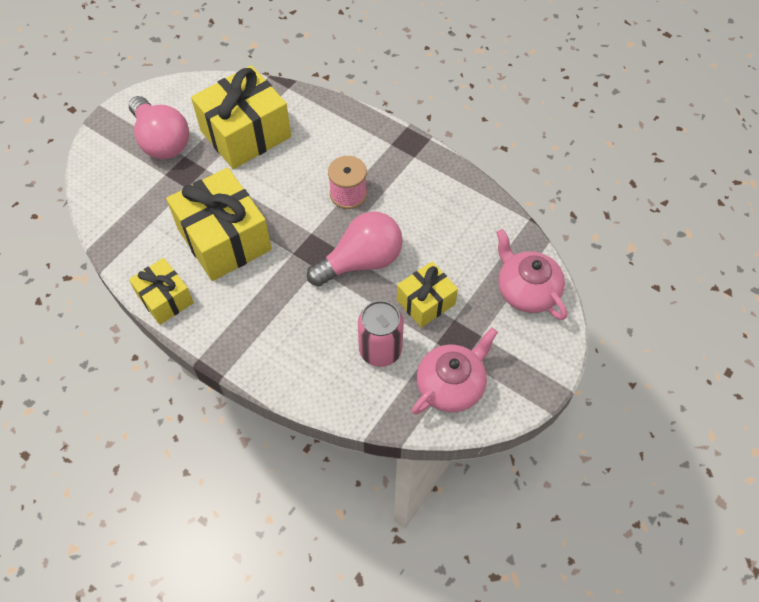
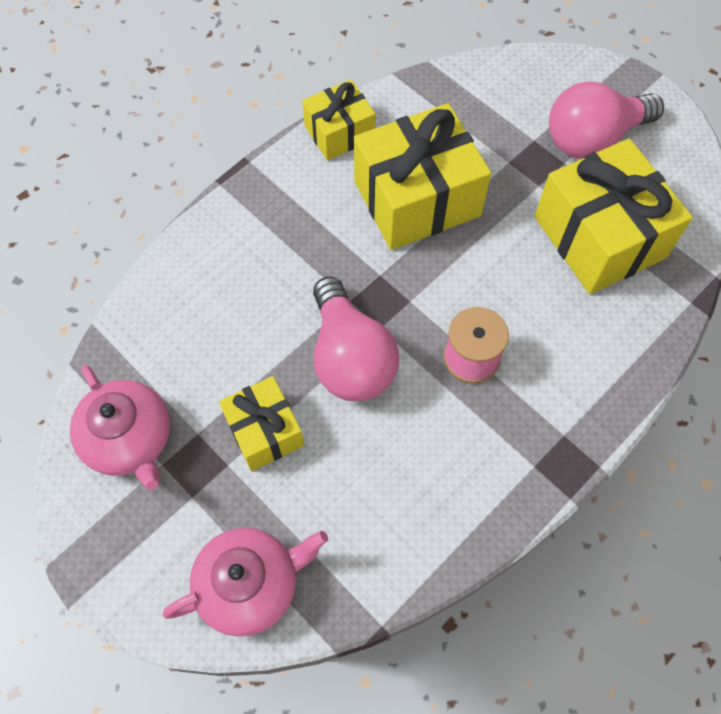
camera: 100 degrees right, 5 degrees up
(380, 350) = (206, 360): pink can -> none

